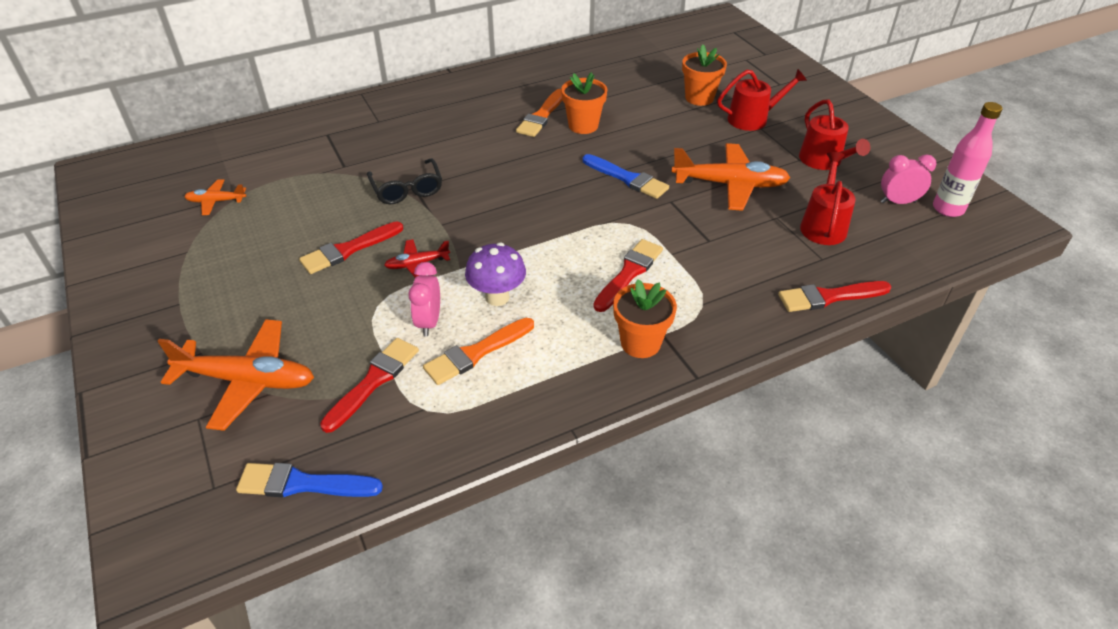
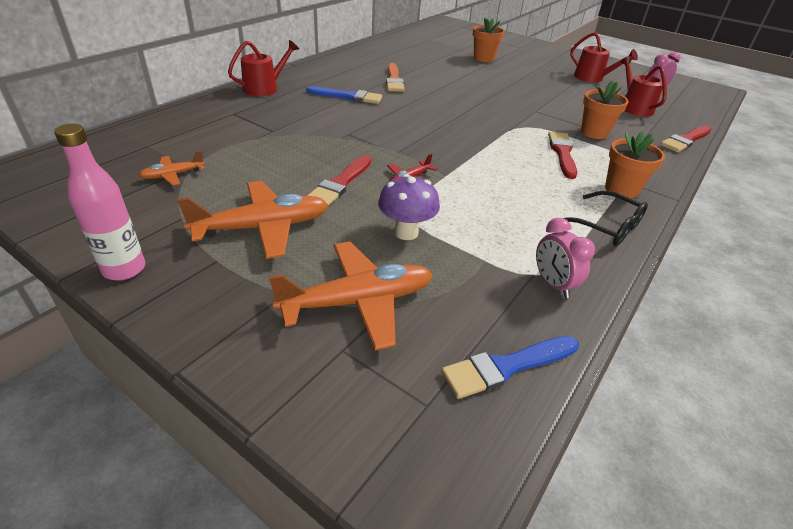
camera: 30 degrees left, 5 degrees down
(373, 381) = (471, 267): red brush -> none
(407, 189) = (344, 136): black glasses -> black glasses (606, 227)
(429, 322) = (465, 215): pink clock -> pink clock (553, 284)
(476, 353) = (525, 225): orange brush -> none
(497, 297) = (495, 187): purple mushroom -> purple mushroom (406, 232)
(583, 125) = (429, 81): orange flower pot -> orange flower pot (594, 133)
(627, 178) = (493, 104): blue brush -> blue brush (347, 97)
(730, 185) = (558, 97): orange plane -> orange plane (263, 227)
(752, 119) = (527, 64): red watering can -> red watering can (264, 88)
(948, 209) = (681, 89): pink bottle -> pink bottle (124, 269)

